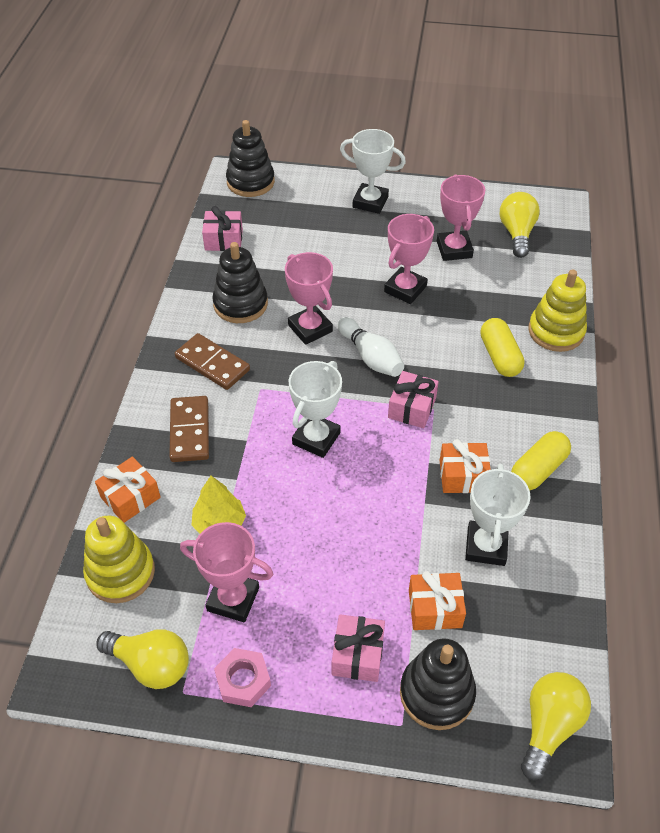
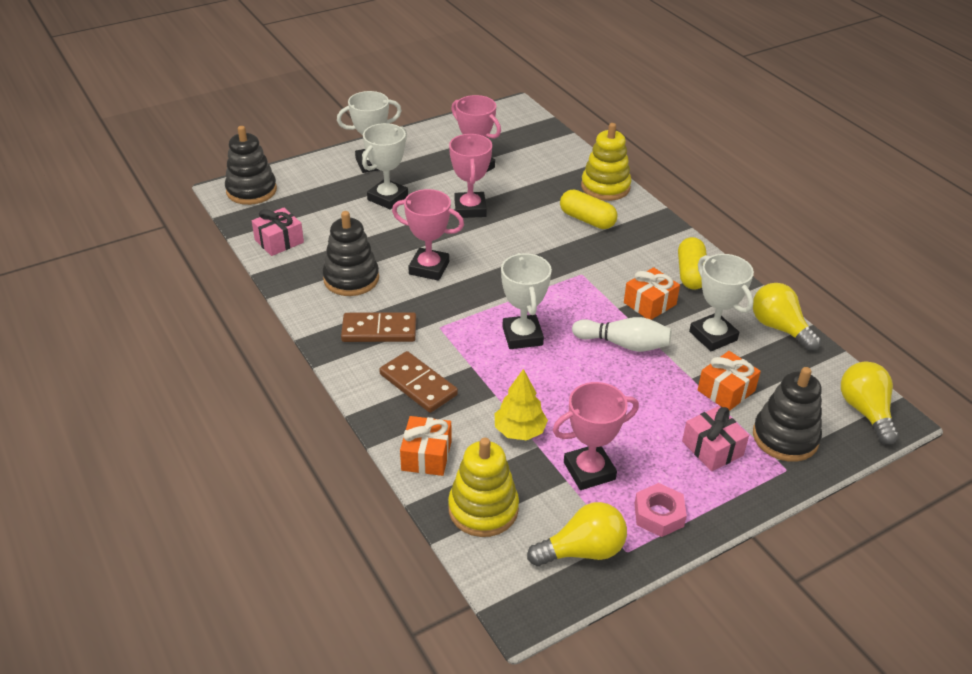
camera: 40 degrees left, 10 degrees down
(347, 242) = (387, 198): none -> white trophy
(370, 357) = (498, 264): white bowling pin -> white bowling pin (623, 344)
(412, 408) = (566, 281): pink gift -> none
(516, 233) = (507, 138): yellow light bulb -> yellow light bulb (779, 328)

